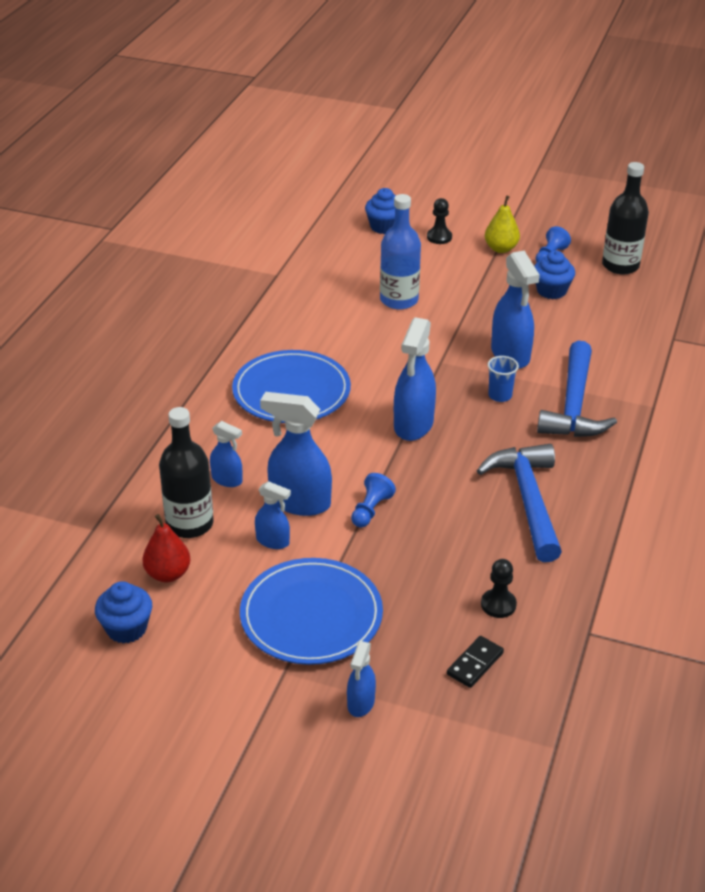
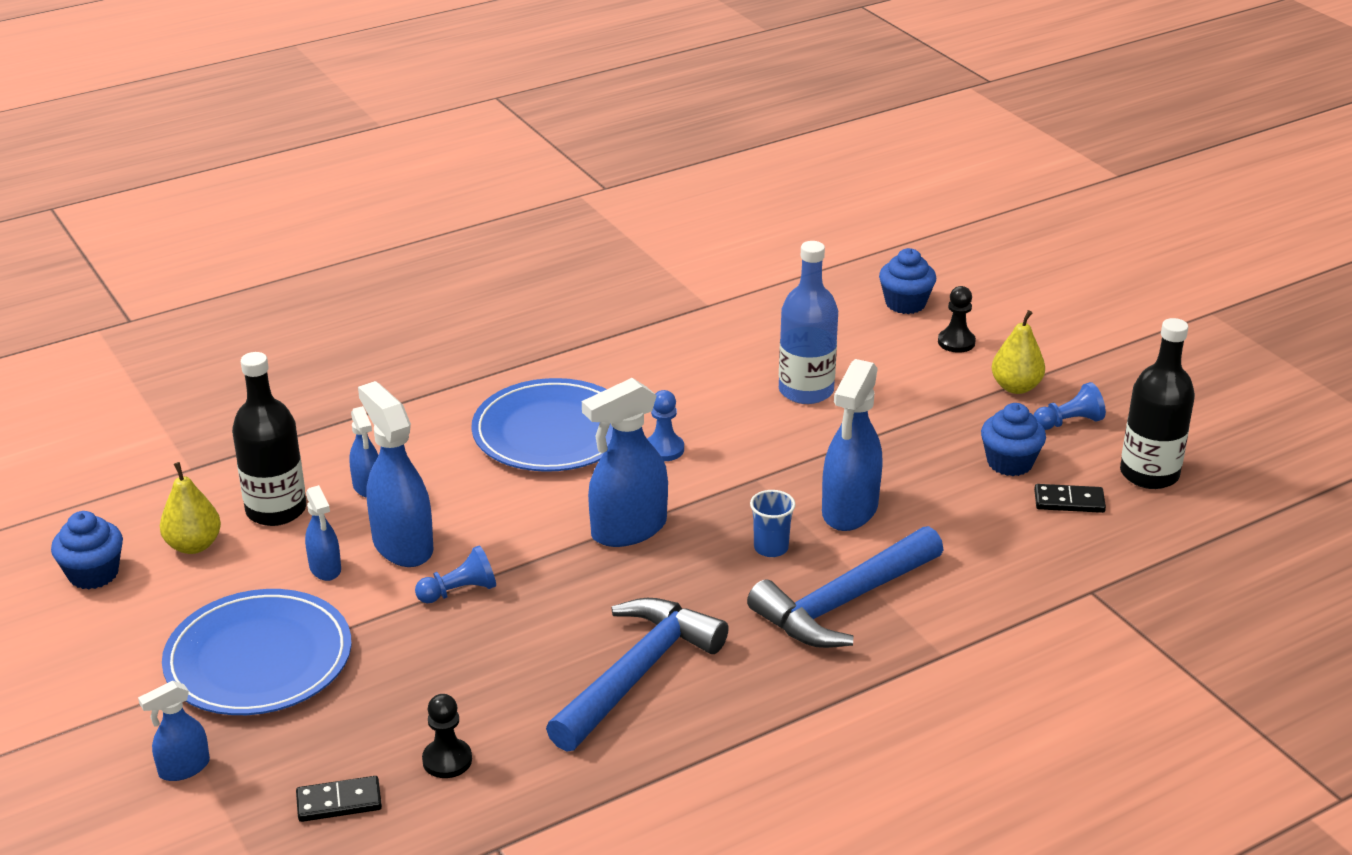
camera: 40 degrees right, 5 degrees down
(168, 574) = (194, 545): red pear -> yellow pear
(369, 370) = (664, 449): none -> blue pawn
(604, 297) = (1069, 501): none -> black domino

